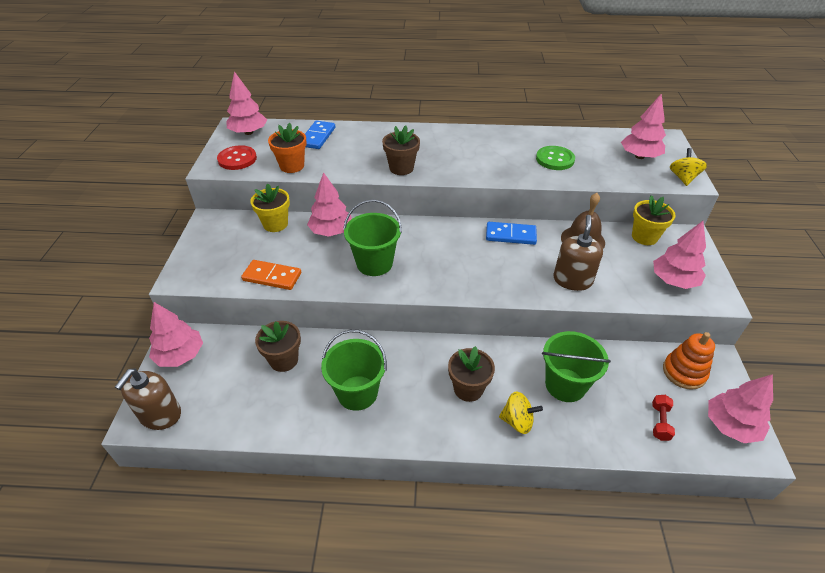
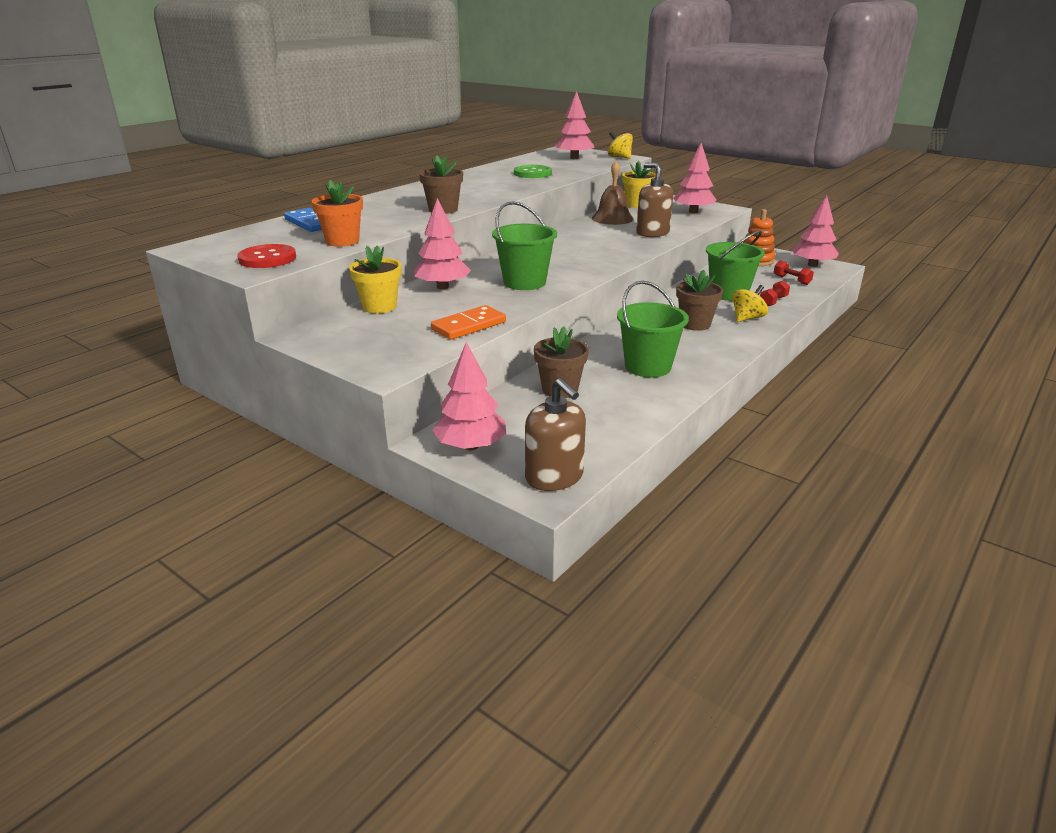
camera: 55 degrees left, 15 degrees down
(248, 132) = (221, 245): pink tree -> none
(510, 235) = (570, 234): blue domino -> none
(580, 427) = (773, 301): none -> red dumbbell

